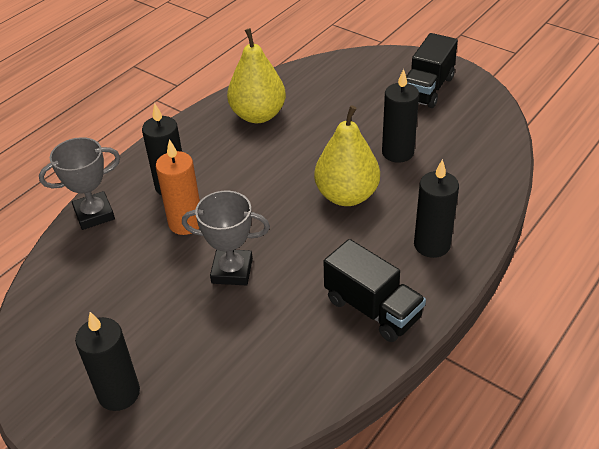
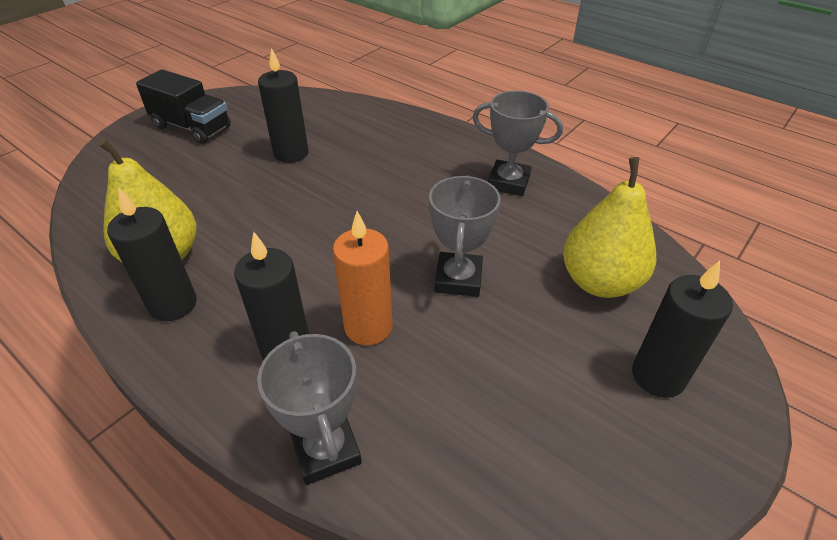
camera: 90 degrees left, 0 degrees up
(347, 195) = (349, 190): yellow pear -> yellow pear (599, 282)
(372, 308) = (508, 182): black truck -> grey trophy
(432, 245) = (429, 145): black candle -> black candle (173, 304)

